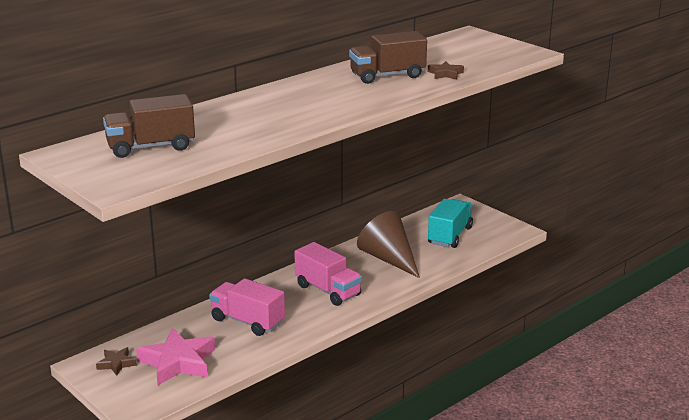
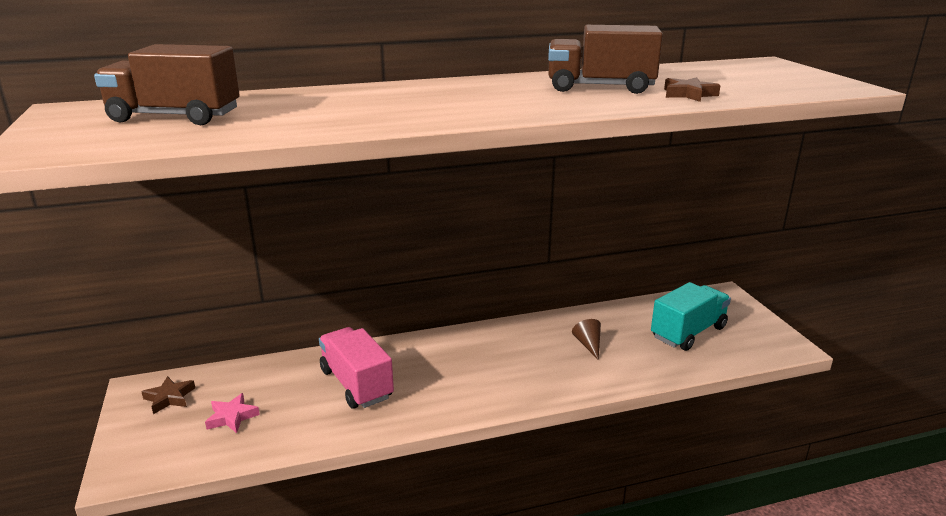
camera: 25 degrees right, 0 degrees up
(178, 362) = (232, 417): pink star -> pink star, size x0.50
(328, 290) = (483, 368): pink truck -> none
(389, 259) = (588, 345): brown cone -> brown cone, size x0.43

